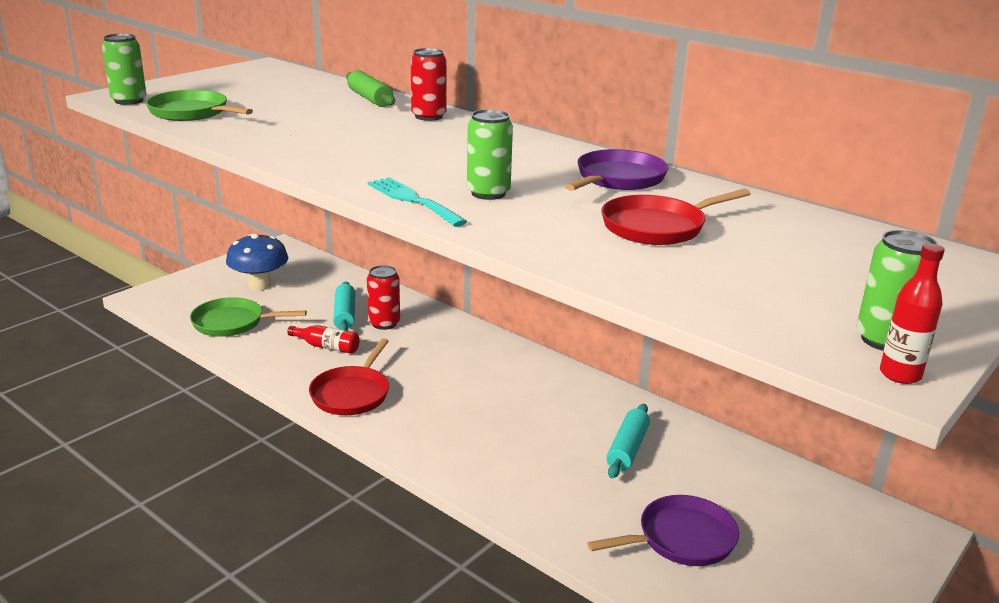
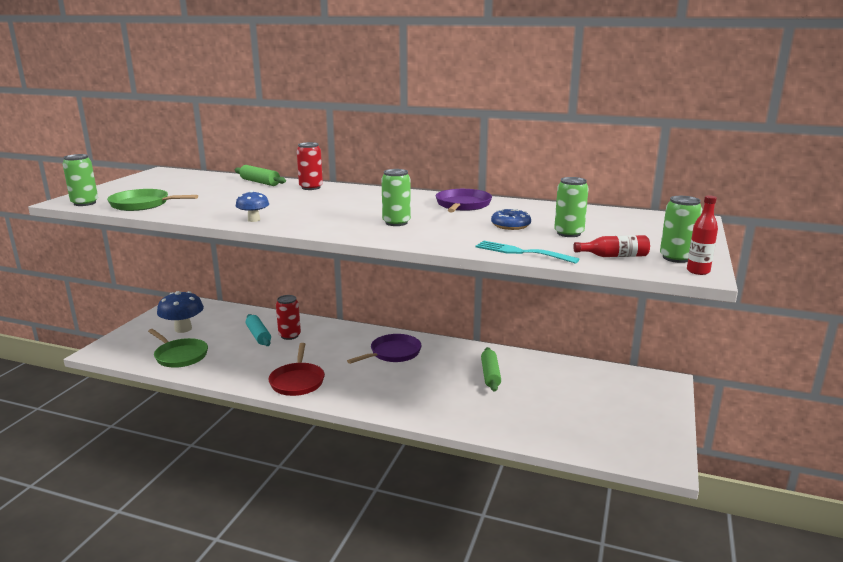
camera: 20 degrees left, 5 degrees down
(232, 323) = (180, 356): green pan -> green pan turned 120 degrees counterclockwise
(301, 157) = (254, 220): none -> blue mushroom
(326, 347) = (259, 357): red bottle -> red bottle (614, 256)
(412, 200) = (354, 232): turquoise fork -> turquoise fork (521, 252)
(627, 449) = (490, 375): turquoise rolling pin -> green rolling pin
(657, 227) = (510, 225): red pan -> blue donut
(681, 539) = (551, 415): purple pan -> purple pan (393, 353)
(739, 258) = (568, 233): none -> green can

